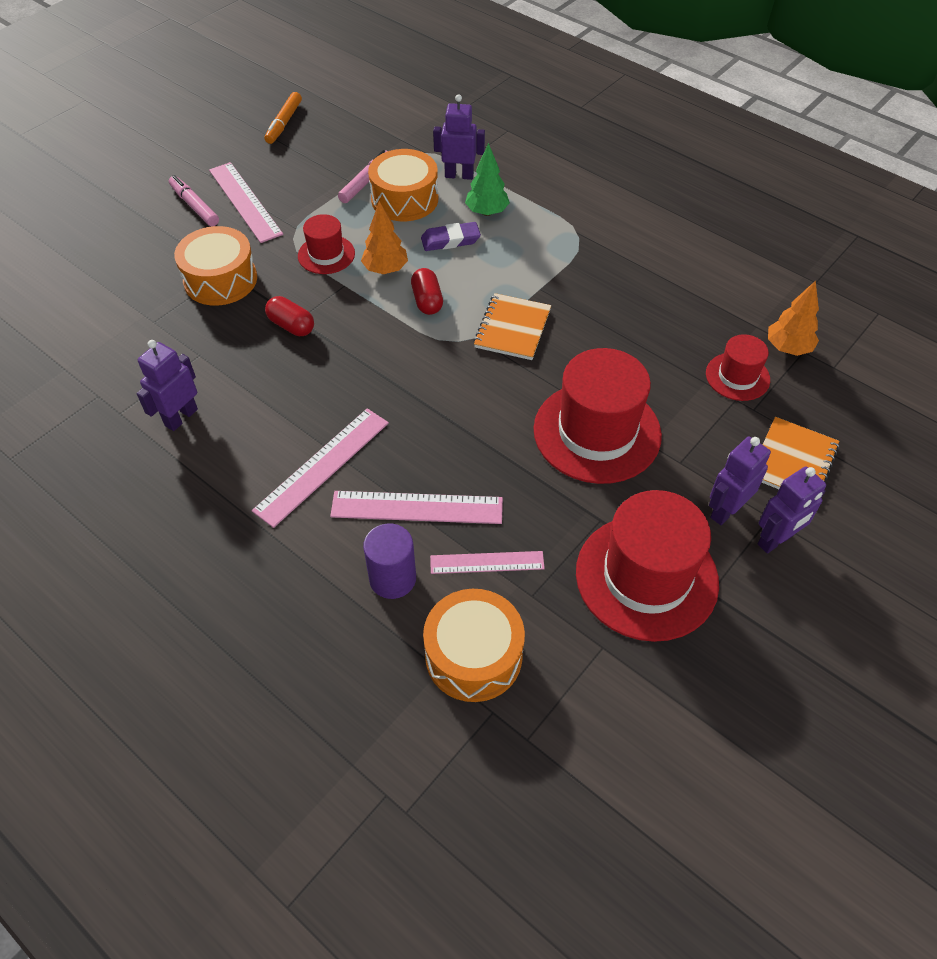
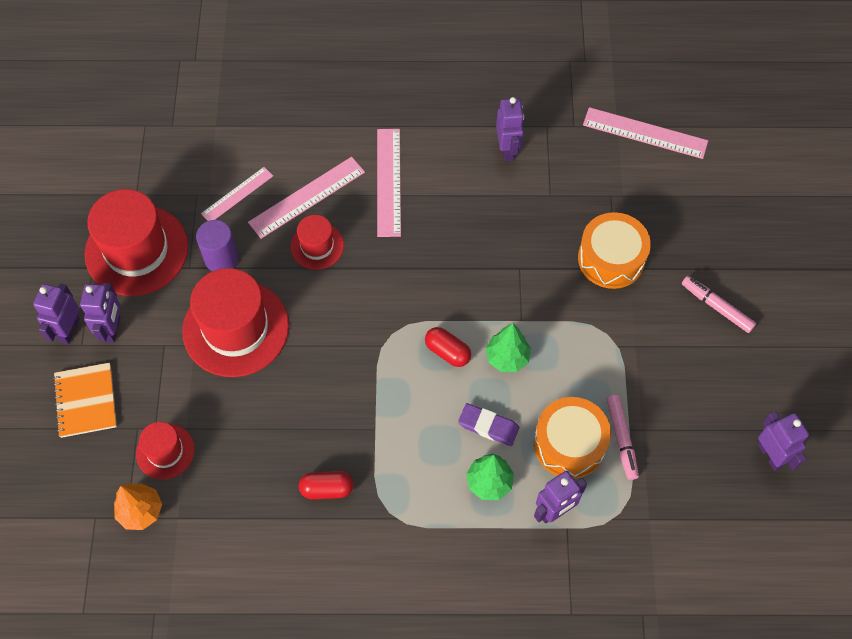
camera: 140 degrees right, 10 degrees up
(194, 206) = (716, 307): pink marker -> pink marker turned 150 degrees counterclockwise
(245, 201) = (686, 341): pink ruler -> pink ruler (645, 133)
(284, 123) = (770, 455): orange marker -> purple robot
(291, 326) = (518, 259): red capsule -> red capsule (327, 489)
(326, 254) = (565, 338): red hat -> red hat (317, 246)
(385, 269) = (507, 358): orange tree -> green tree
(392, 578) = (283, 150): purple cylinder -> purple cylinder (221, 258)
(450, 240) = (488, 426): purple eraser -> purple eraser turned 75 degrees clockwise
(473, 655) = (204, 143): orange drum -> none
(512, 328) = (363, 373): orange notebook -> none

